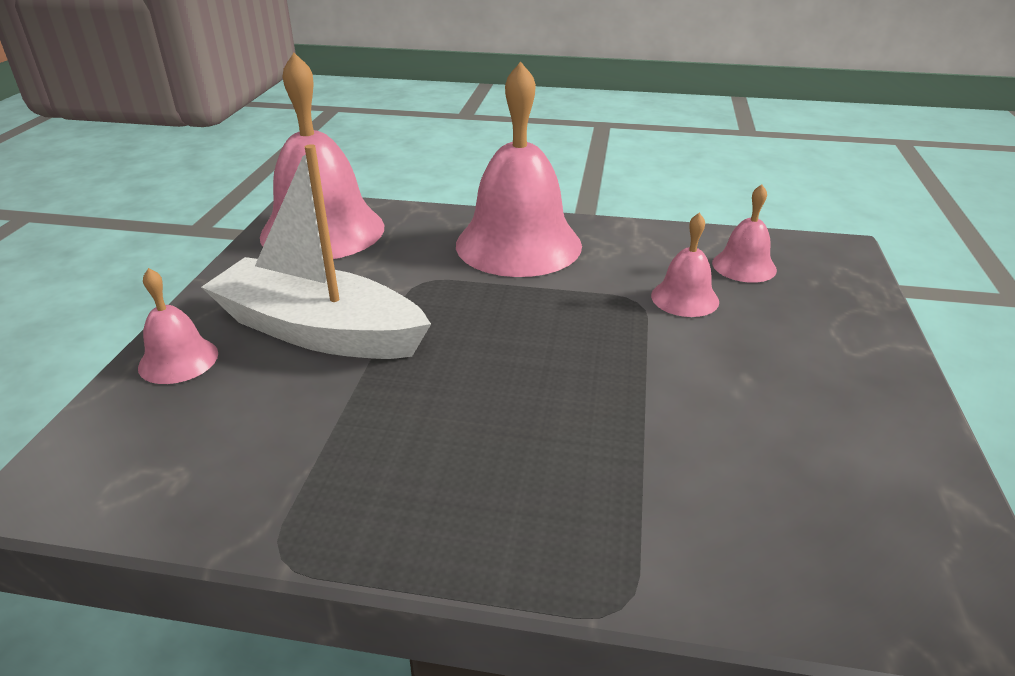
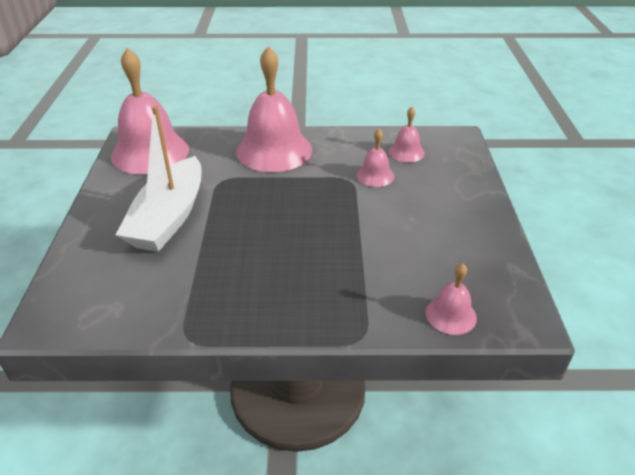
camera: 10 degrees left, 5 degrees up
(178, 360) = (91, 244): pink bell -> pink bell (451, 315)
(319, 331) = (169, 217): white boat -> white boat turned 90 degrees counterclockwise

